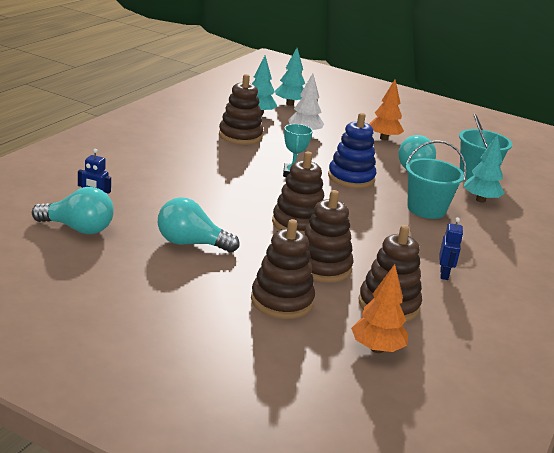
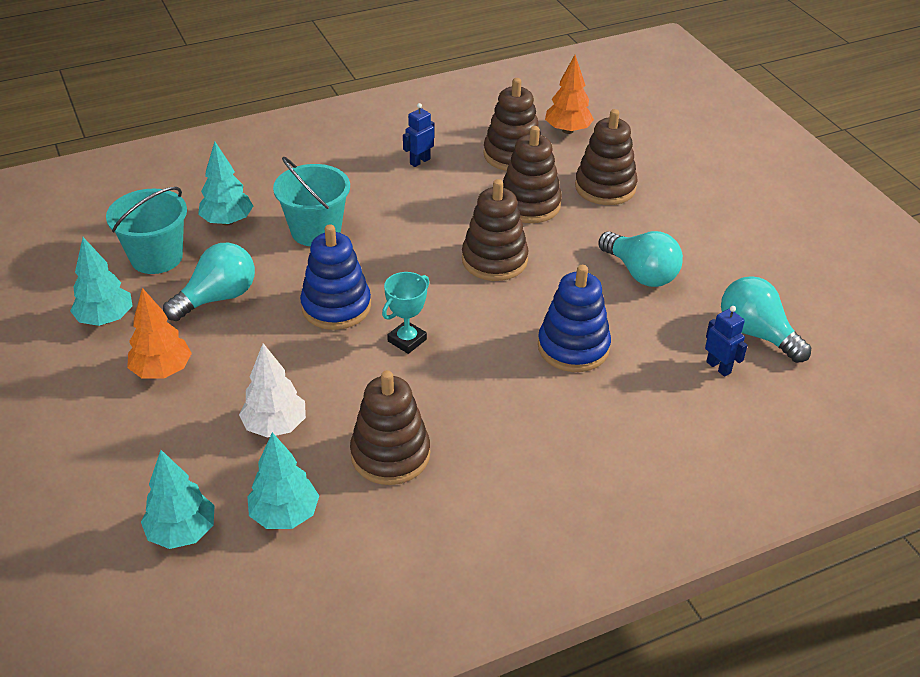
camera: 140 degrees left, 15 degrees up
(196, 192) = (573, 347): none -> blue stacking toy
(444, 148) = (106, 319): none -> turquoise tree

